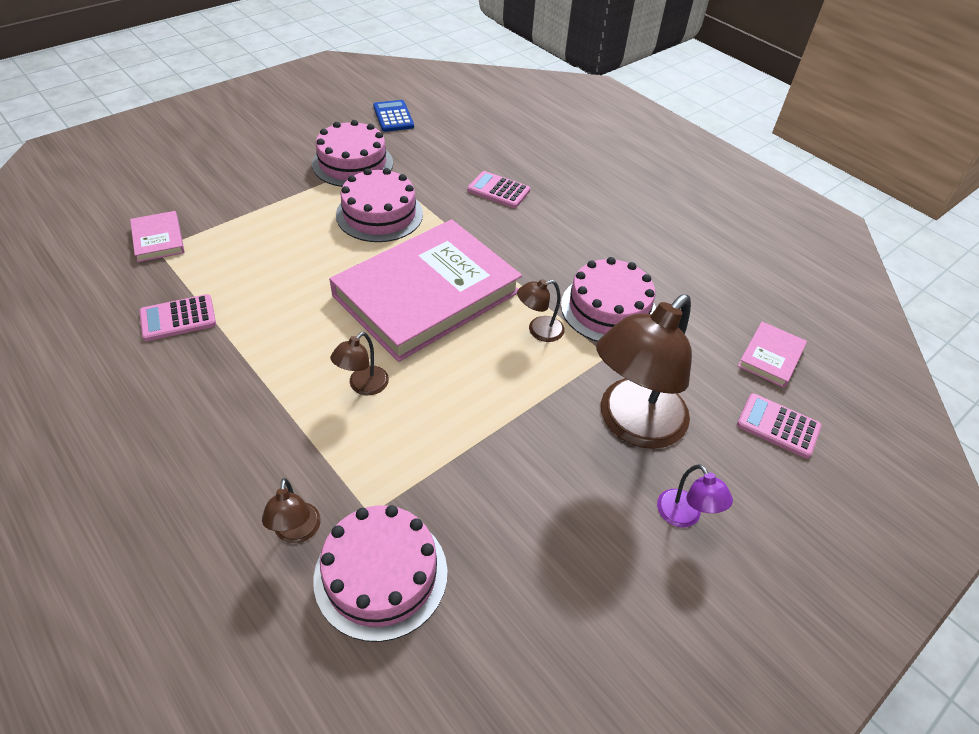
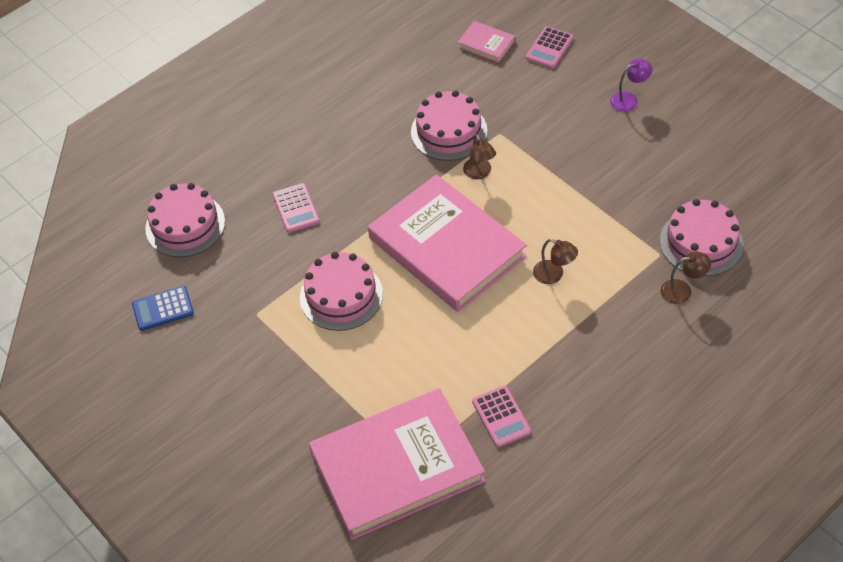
camera: 85 degrees left, 5 degrees up
(158, 239) = (397, 467): pink book -> pink book, size x2.46
(352, 163) = (257, 331): pink cake -> pink cake (185, 225)
(498, 190) = (296, 208): pink calculator -> pink calculator turned 45 degrees counterclockwise
(632, 424) = (562, 121): brown lamp -> none

